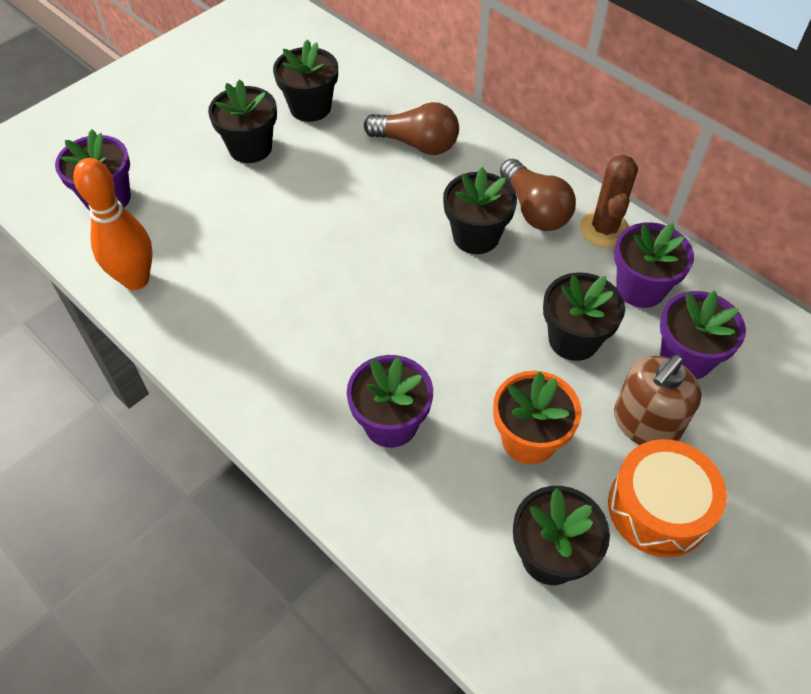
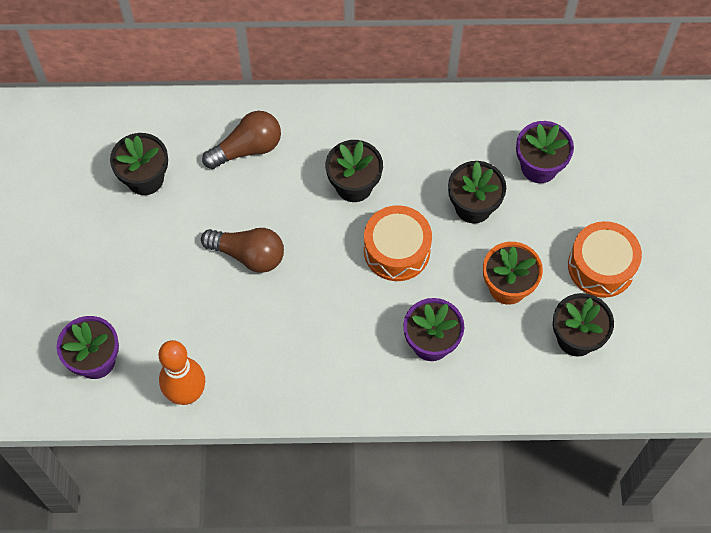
camera: 45 degrees left, 10 degrees up
(250, 148) = (143, 243): black flower pot -> none
(453, 317) = (397, 250): none -> orange drum
(534, 210) = (368, 137): brown light bulb -> brown light bulb (248, 255)
(604, 229) = (421, 117): brown cactus -> none
(640, 288) = (477, 141): purple flower pot -> none
(645, 423) = (554, 224): brown soap dispenser -> none

